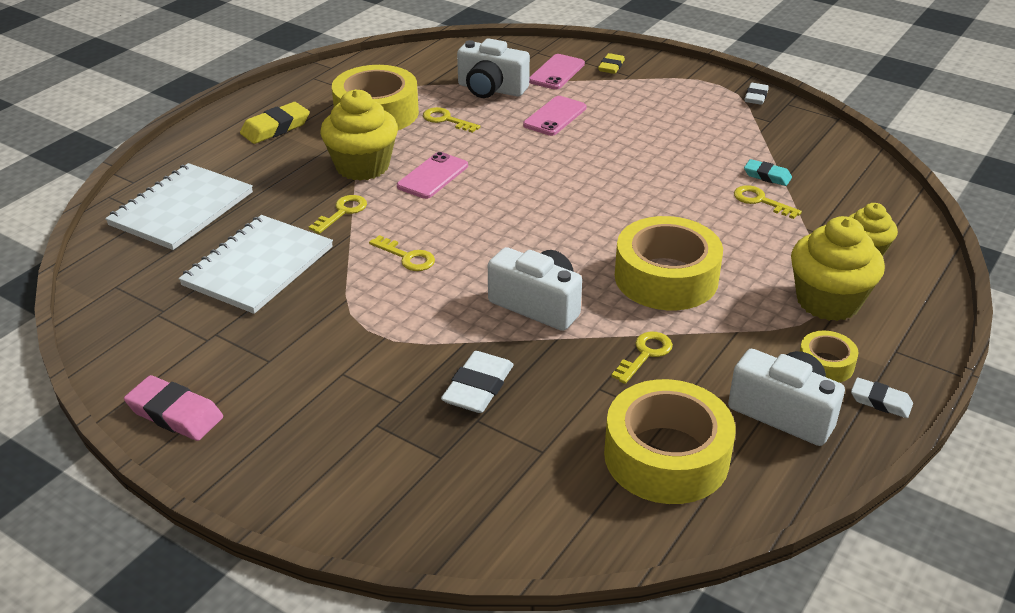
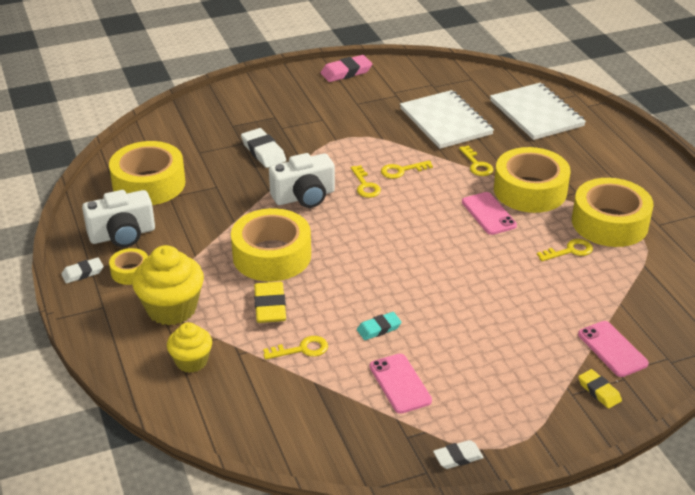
camera: 125 degrees right, 0 degrees up
(275, 128) = (621, 173): yellow eraser -> yellow eraser (270, 306)
(362, 166) = (530, 190): yellow cupcake -> yellow tape
(491, 89) = (607, 296): white camera -> none
(555, 116) = (528, 309): pink phone -> pink phone (400, 383)
(645, 354) = (220, 213): yellow key -> yellow key (365, 185)
(756, 97) = (458, 457): white eraser -> white eraser turned 75 degrees counterclockwise
(767, 176) = (328, 375): turquoise eraser -> turquoise eraser (379, 328)

